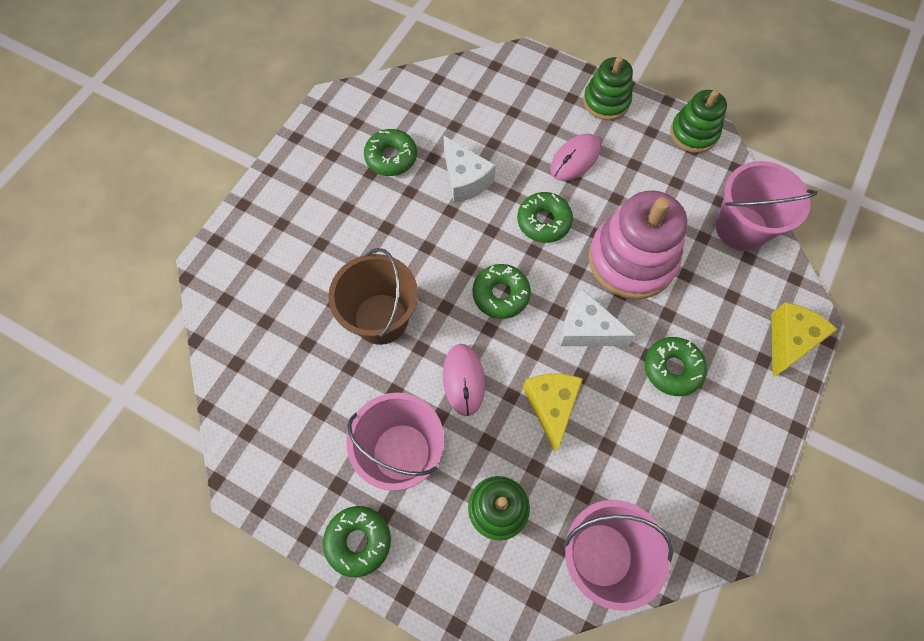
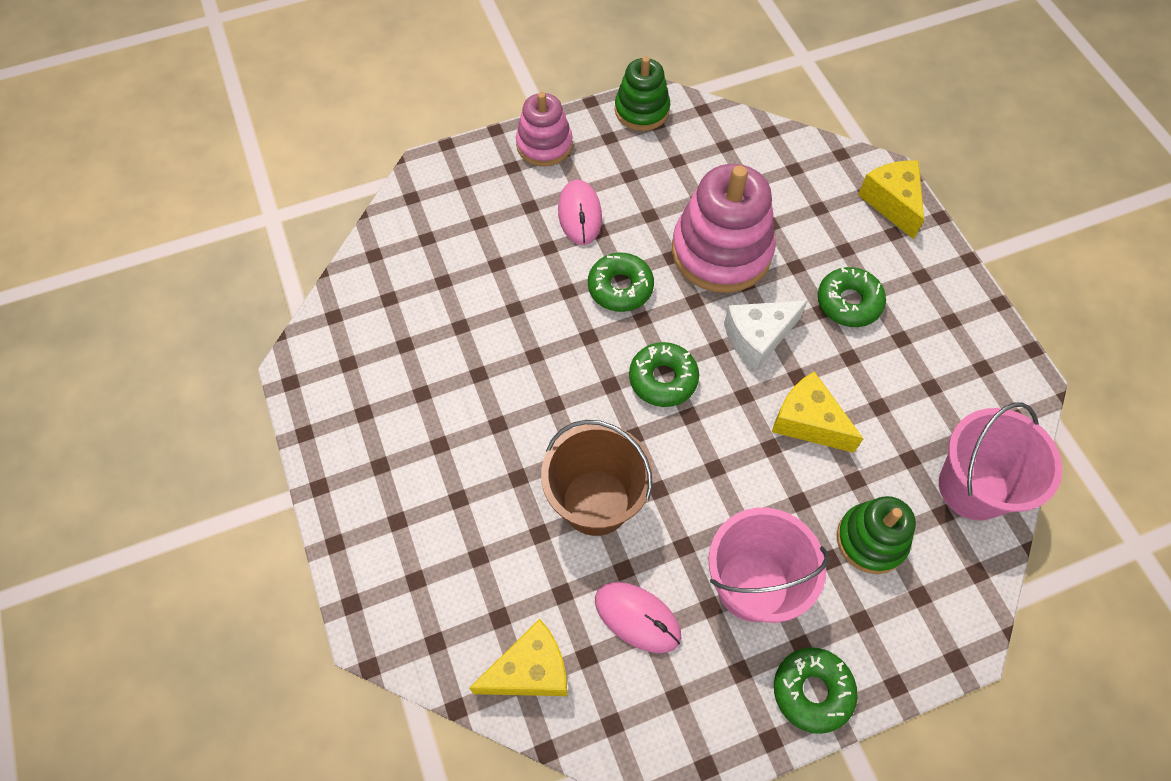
camera: 50 degrees left, 5 degrees down
(246, 362) = (530, 670): none -> yellow cheese
(391, 157) = (422, 362): green donut -> none
(463, 380) = (722, 475): pink mouse -> pink mouse (637, 617)
(465, 179) = (513, 317): white cheese -> none
(606, 101) = (544, 145): green stacking toy -> pink stacking toy
(741, 228) = (763, 151): pink bucket -> none

